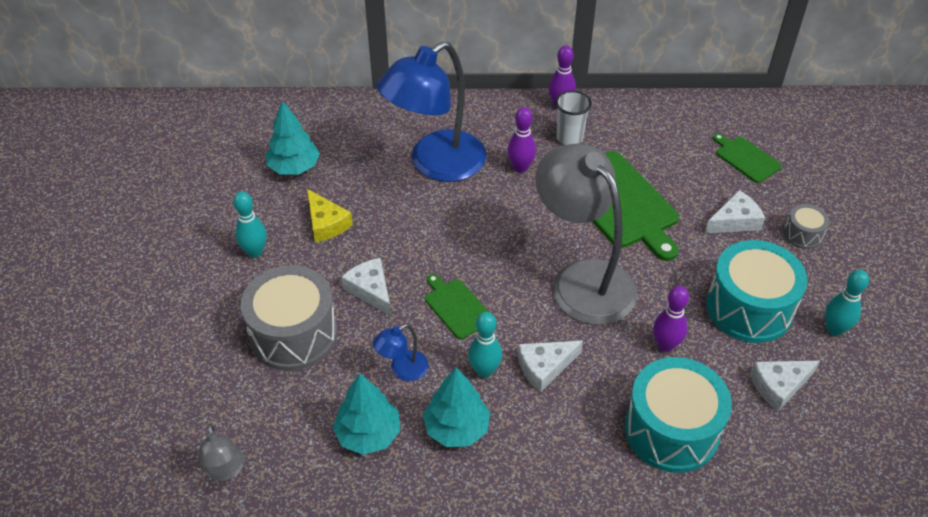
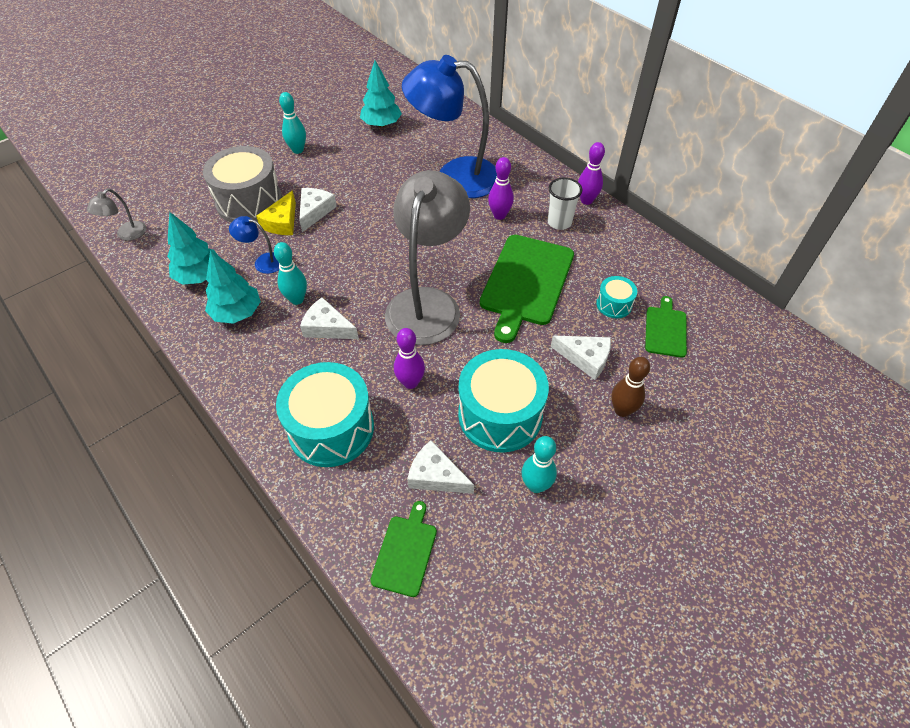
camera: 50 degrees right, 5 degrees up
(326, 223) = (350, 162): yellow cheese -> yellow cheese (282, 222)
(456, 307) = (339, 256): green cutting board -> green cutting board (405, 552)
(694, 168) = (614, 304): none -> turquoise drum
(803, 234) = (622, 410): grey drum -> brown bowling pin

